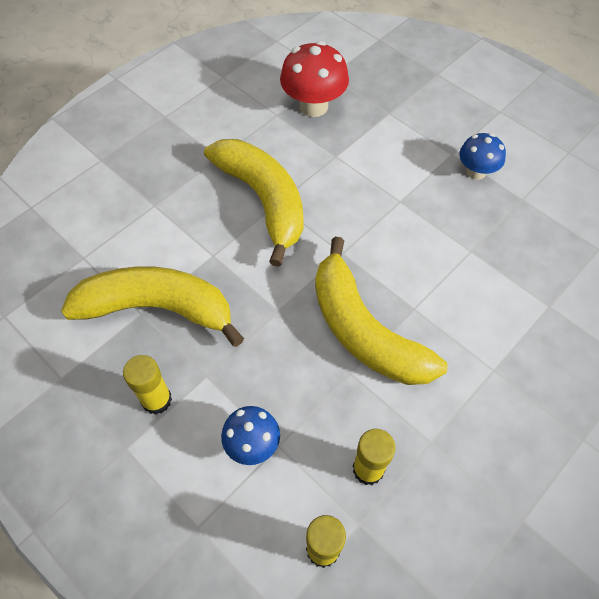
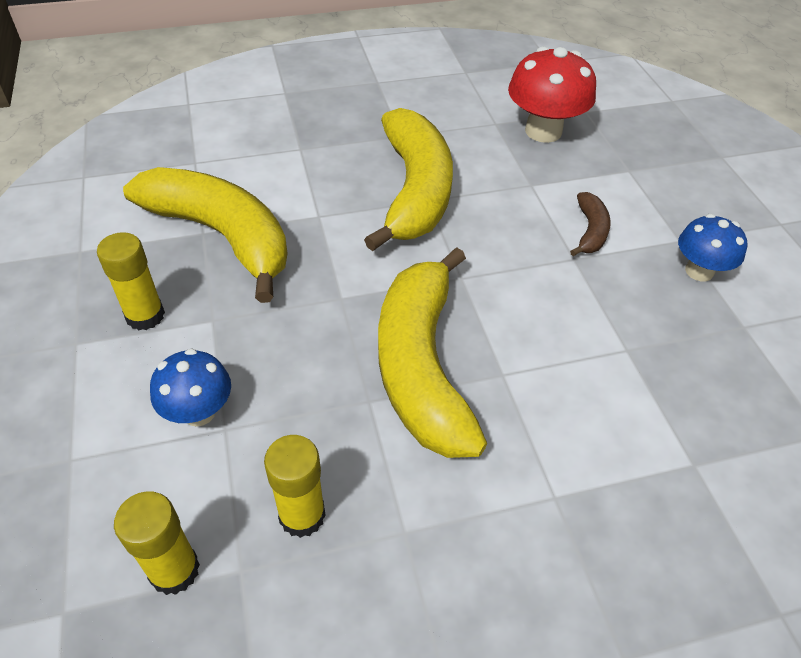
camera: 30 degrees right, 10 degrees down
(396, 175) = (590, 231): none -> brown banana

